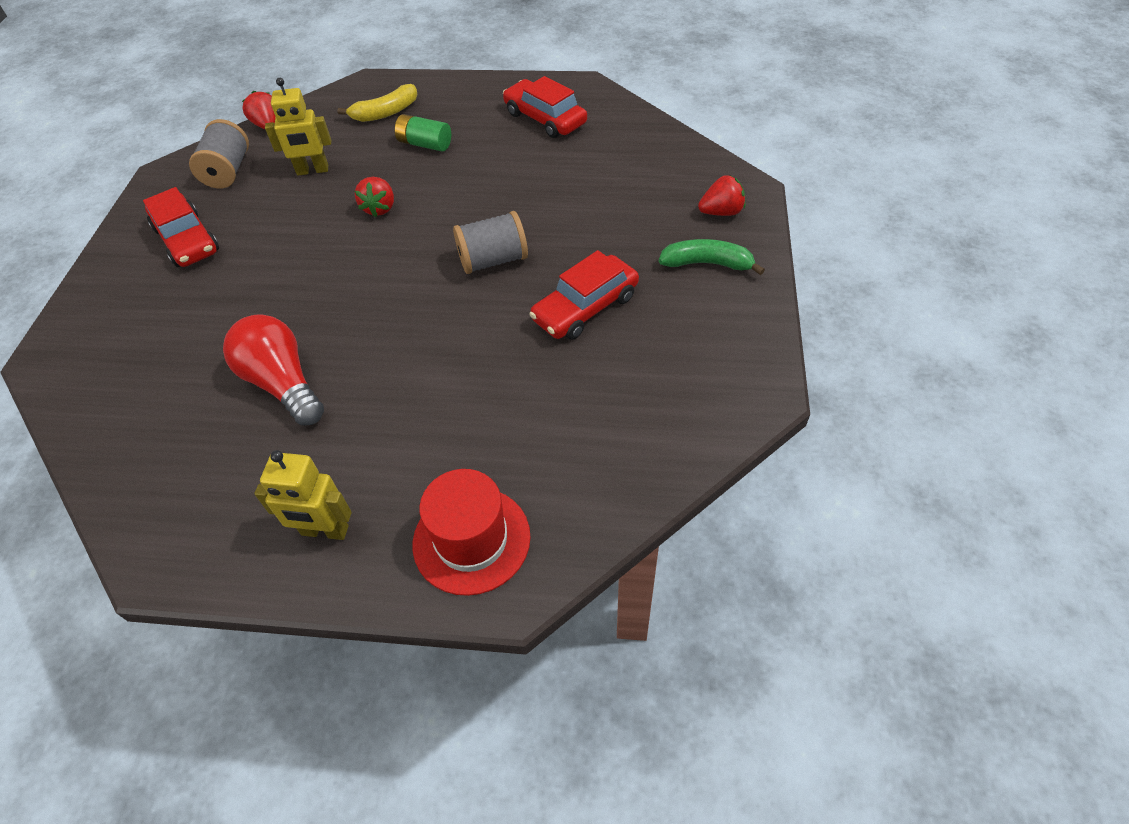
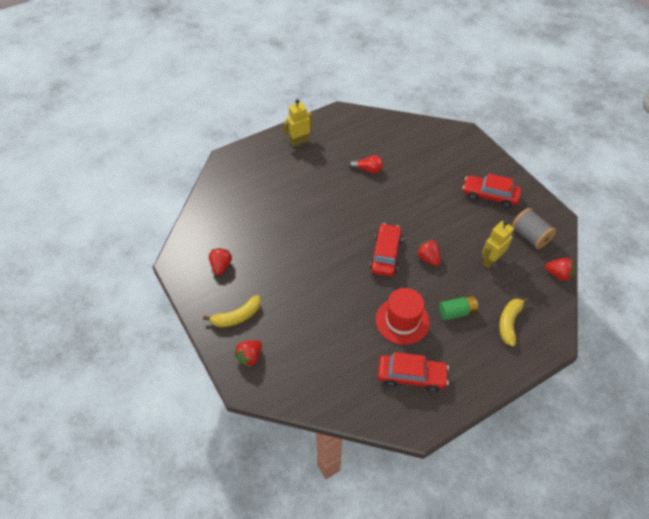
camera: 140 degrees right, 0 degrees up
(283, 383) = (368, 169): red light bulb -> red light bulb, size x0.59
(471, 540) = (249, 162): red hat -> red hat (402, 321)
(493, 260) = (342, 261): grey spool -> none
(585, 307) = (278, 261): red car -> red car (386, 254)
(684, 346) = (221, 266): none -> red strawberry
(707, 263) = (237, 317): green banana -> yellow banana

